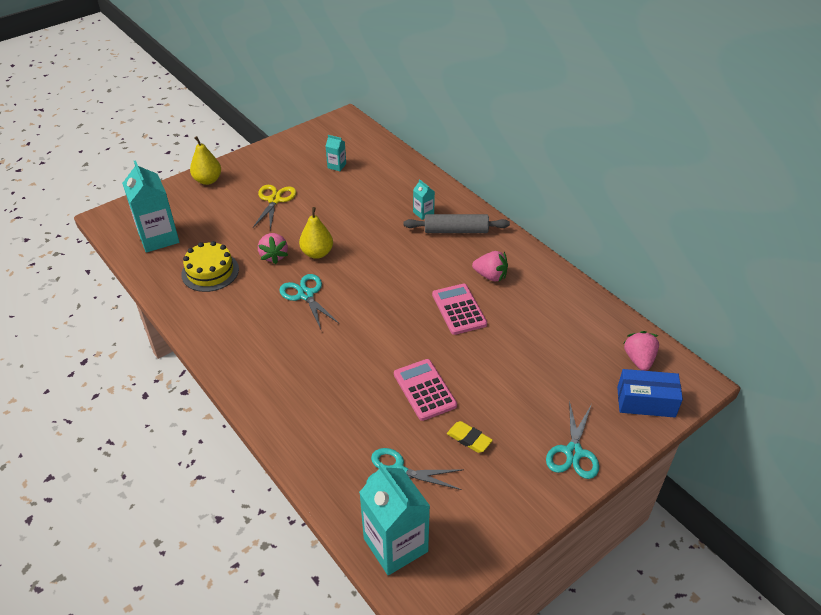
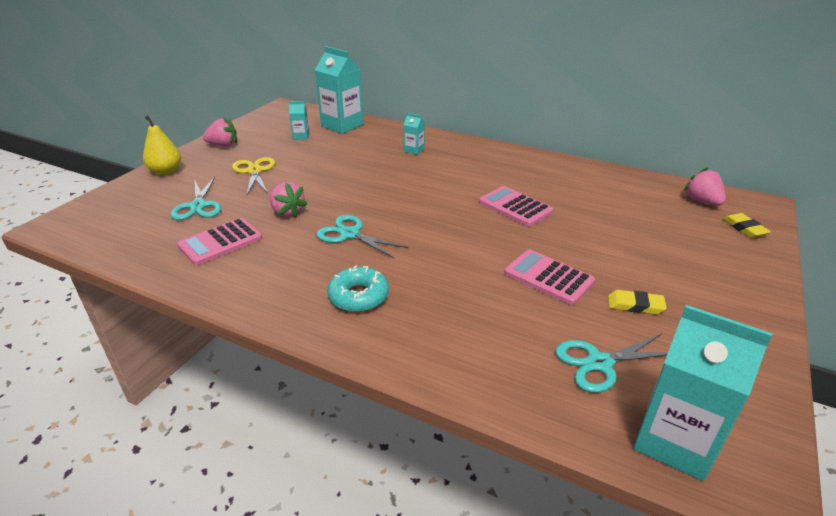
camera: 25 degrees left, 10 degrees down
(158, 238) = (133, 228): turquoise carton -> turquoise carton (342, 125)
(210, 272) = (220, 242): yellow cake -> pink calculator
(274, 356) = (358, 296): none -> turquoise donut
(317, 253) = (334, 199): yellow pear -> none
(456, 230) = (455, 155): grey rolling pin -> none
(490, 276) = (518, 177): pink strawberry -> pink strawberry (223, 145)
(573, 452) = (737, 284): turquoise scissors -> turquoise scissors (198, 206)
(646, 402) = (744, 228): blue box -> yellow eraser

